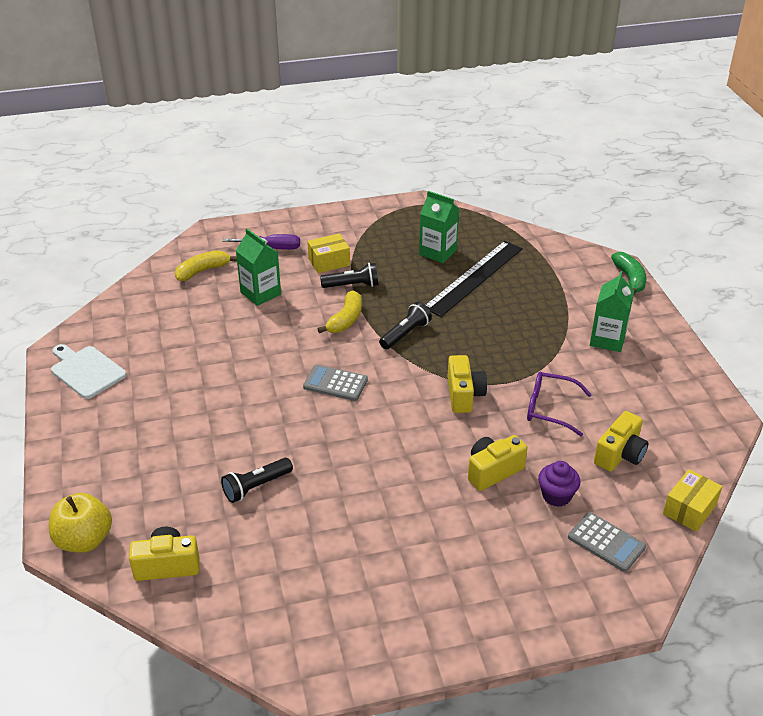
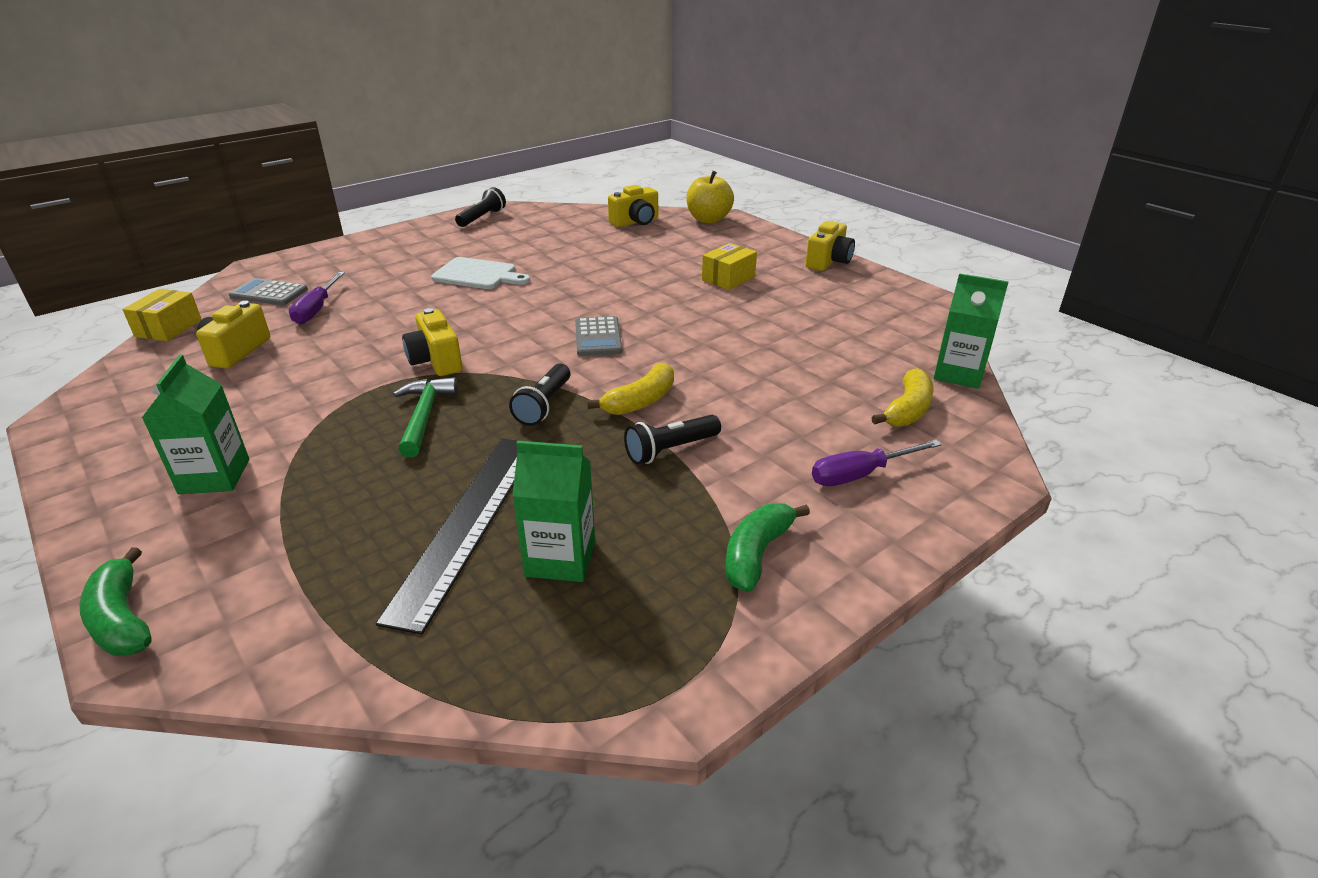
camera: 155 degrees right, 5 degrees down
(86, 371) = (867, 290): white cutting board -> white cutting board (478, 275)
(256, 487) = (609, 262): black flashlight -> black flashlight (482, 218)
(260, 293) = (790, 403): green carton -> green carton (958, 374)
(329, 262) = (742, 478): yellow box -> yellow box (728, 278)
(335, 383) = (598, 337): grey calculator -> grey calculator turned 90 degrees clockwise
(345, 320) = (640, 401): yellow banana -> yellow banana turned 135 degrees counterclockwise
(353, 232) = (756, 554): none -> green banana
(482, 347) = (424, 416): none -> green hammer
(493, 471) = (387, 312): yellow camera -> yellow camera (828, 262)
(549, 408) = (321, 372): purple glasses -> none
(556, 496) = (317, 309): purple cupcake -> purple screwdriver

